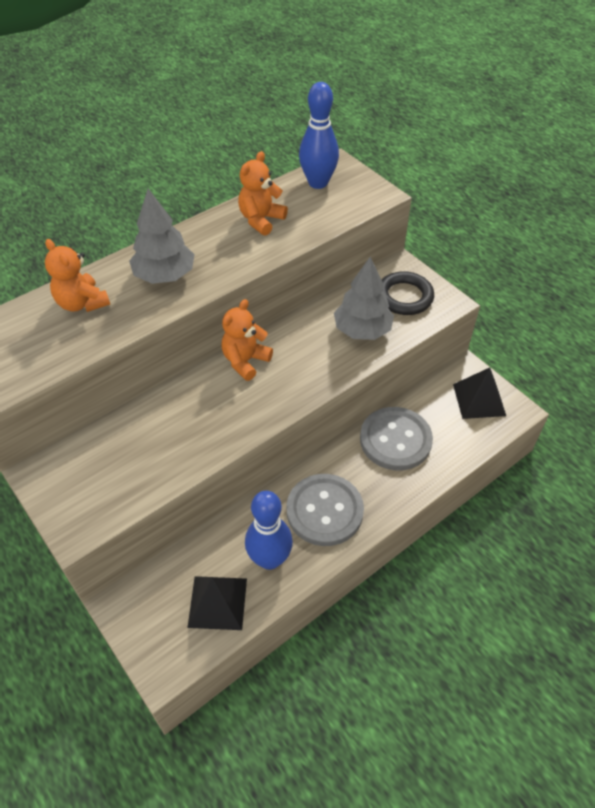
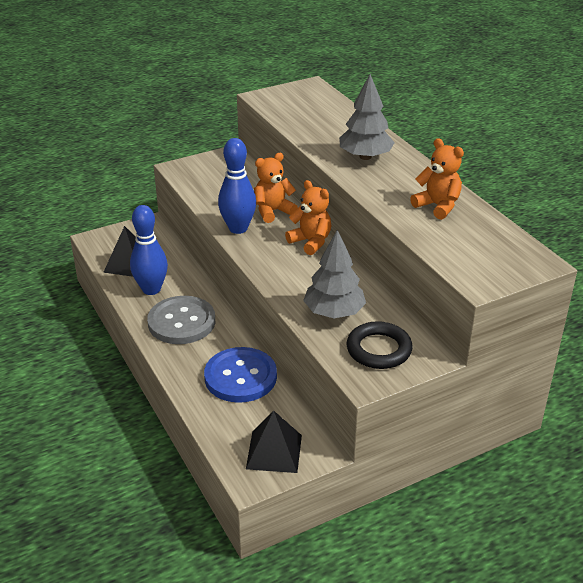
camera: 100 degrees right, 15 degrees down
(82, 303) = (340, 124): orange teddy bear -> orange teddy bear (273, 211)
(318, 183) = (502, 245): blue bowling pin -> blue bowling pin (238, 228)
(395, 440) = (240, 377): grey button -> blue button

